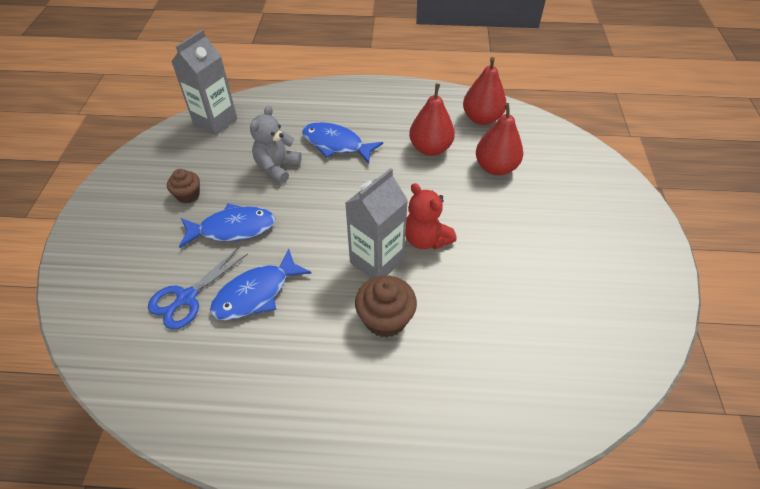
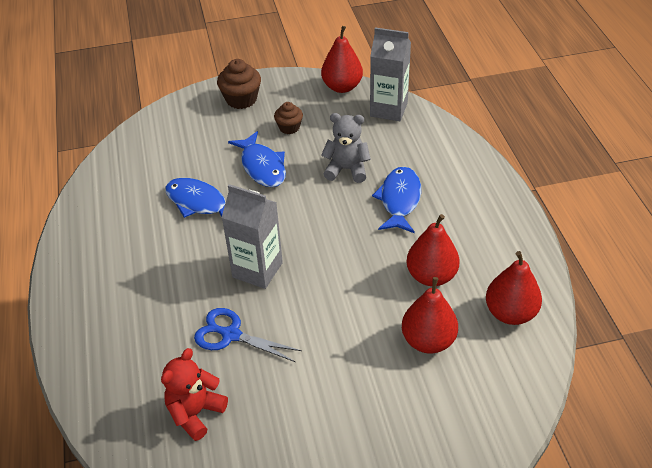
camera: 75 degrees right, 5 degrees down
(157, 143) = (342, 87): none -> red pear
(187, 298) = (185, 166): blue scissors -> blue scissors (231, 335)
(385, 319) = (196, 291): brown cupcake -> brown cupcake (241, 99)
(426, 239) = (297, 300): red teddy bear -> red teddy bear (195, 413)

